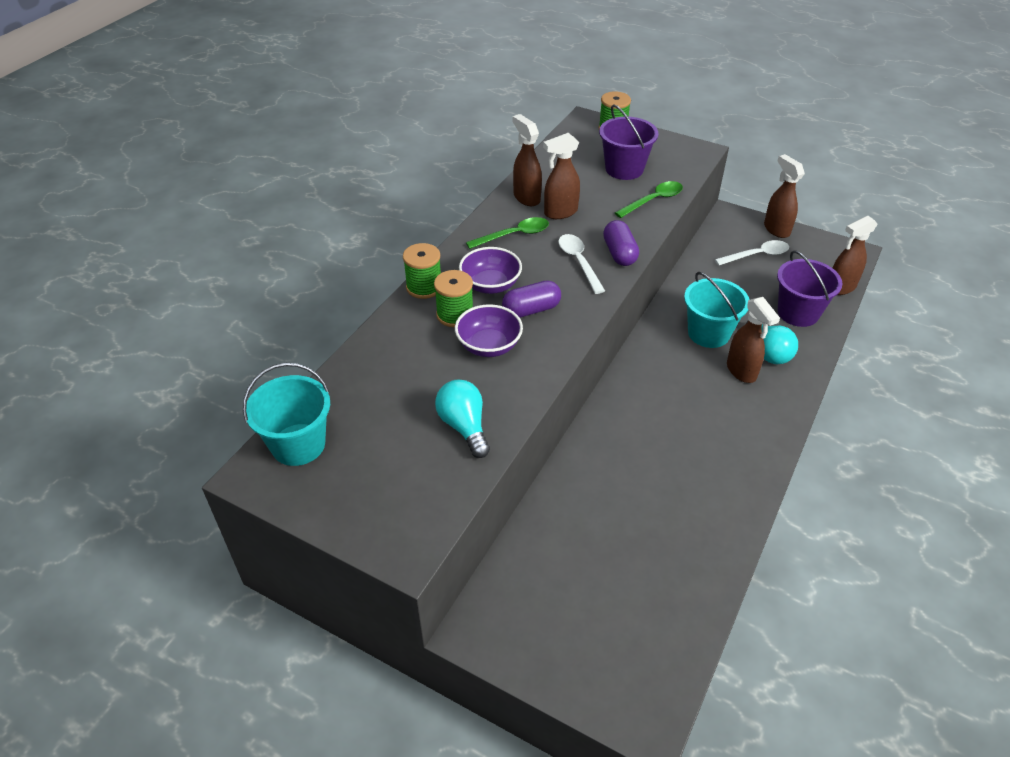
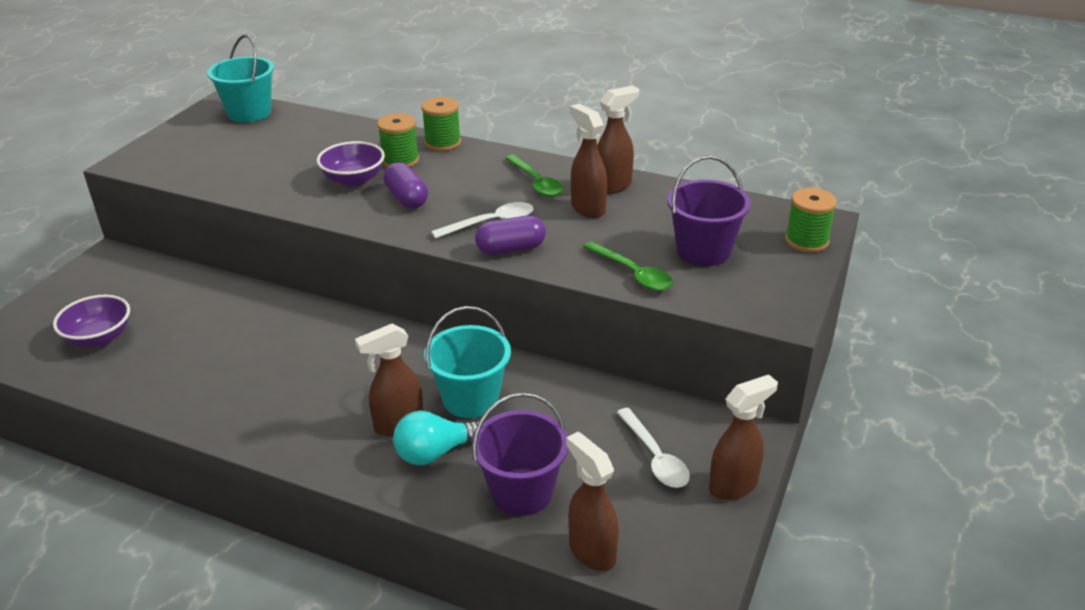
camera: 85 degrees right, 10 degrees down
(464, 426) = (250, 175): turquoise light bulb -> none
(490, 285) = (447, 175): purple bowl -> purple bowl (99, 338)

